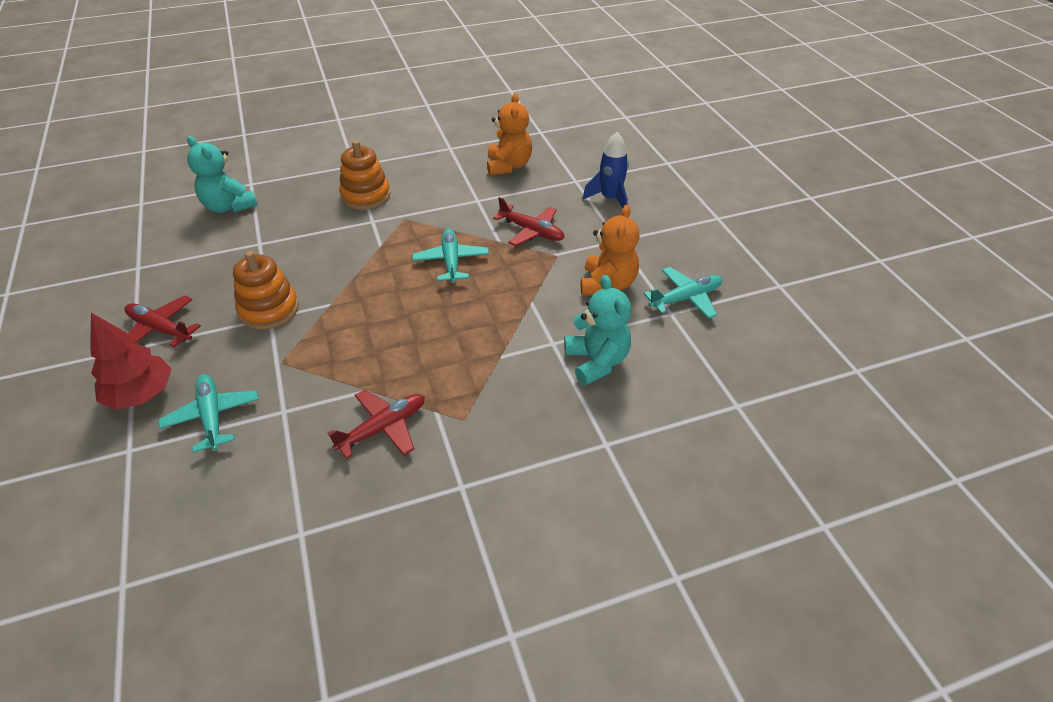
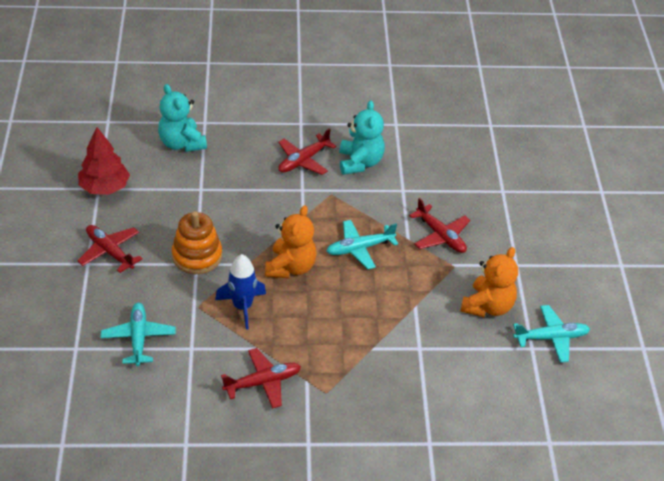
camera: 15 degrees right, 0 degrees up
(141, 394) = (89, 305): red tree -> red tree (104, 188)
(365, 196) = (303, 160): orange stacking toy -> red plane
(451, 261) = (359, 248): turquoise plane -> turquoise plane turned 120 degrees counterclockwise
(508, 166) = (445, 158): orange teddy bear -> orange teddy bear (291, 267)
(596, 361) = (449, 374): turquoise teddy bear -> turquoise teddy bear (360, 162)
(610, 199) = (527, 219): blue rocket -> blue rocket (242, 307)

